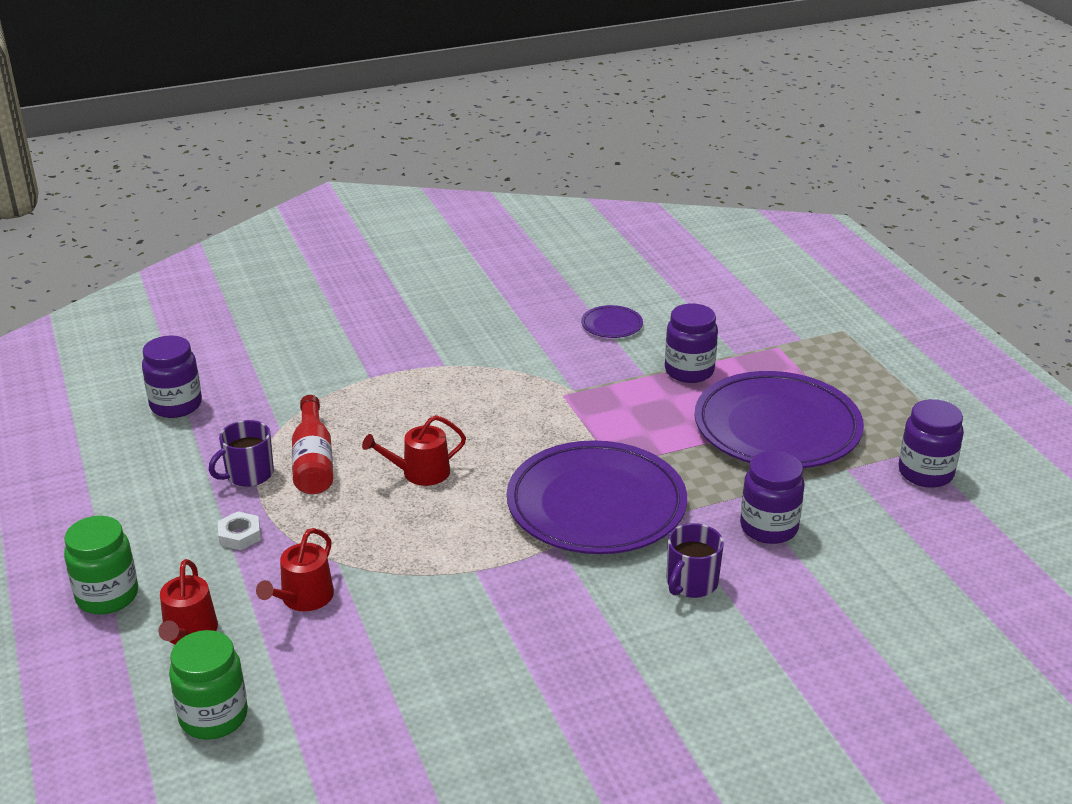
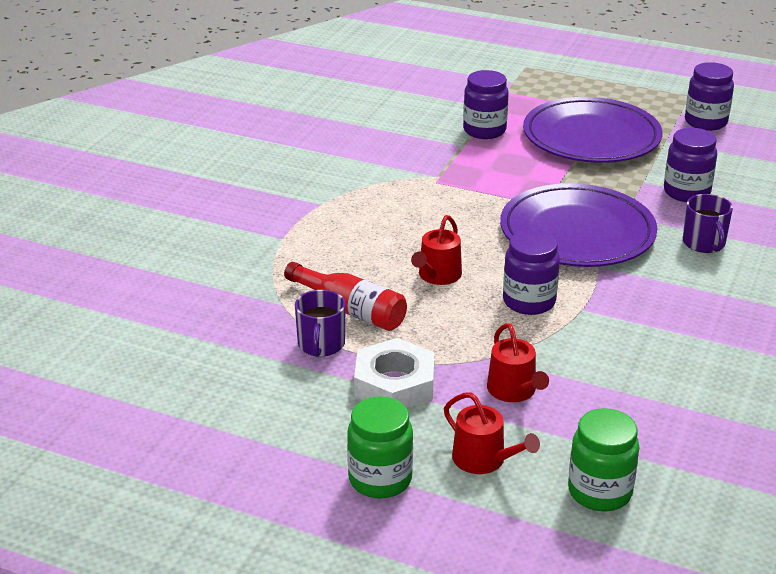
camera: 45 degrees left, 0 degrees up
(176, 405) = (166, 334): purple jar -> purple jar (529, 301)
(239, 535) = (394, 383): white nut -> white nut, size x1.94
(611, 325) = (384, 126): purple plate -> none

